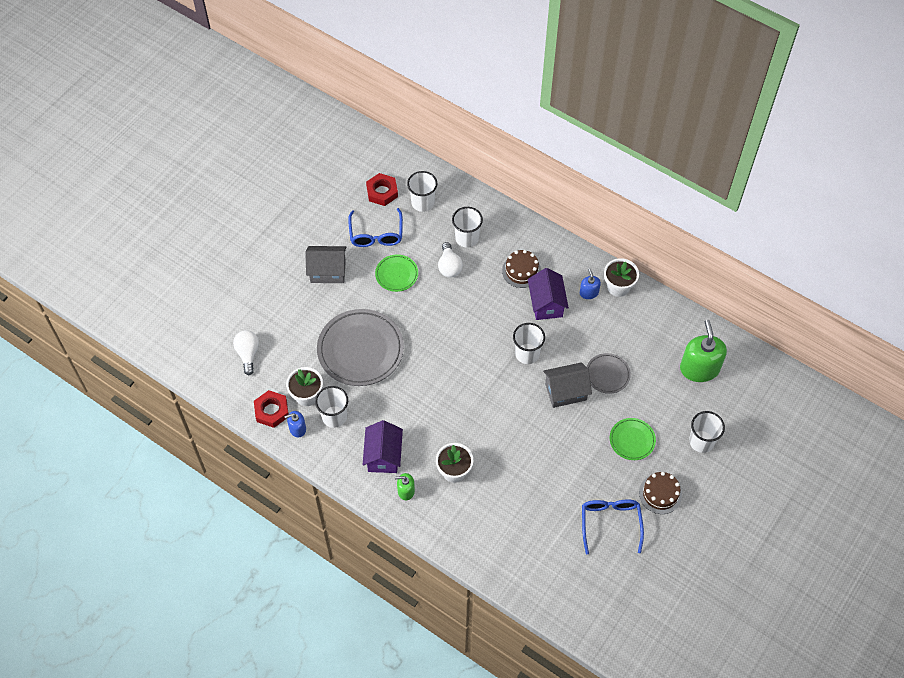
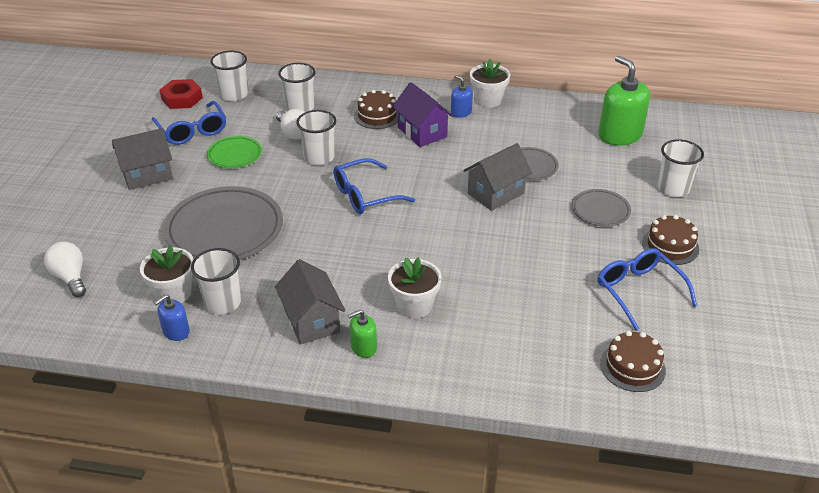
camera: 25 degrees left, 20 degrees down
(271, 411) = (129, 325): red nut -> none
(383, 455) = (312, 321): purple house -> grey house
(471, 355) = (366, 195): none -> blue glasses
(527, 353) = (429, 176): white cup -> white cup (319, 157)
(565, 579) = (632, 367): none -> brown cake
(632, 440) = (600, 210): green plate -> grey plate

